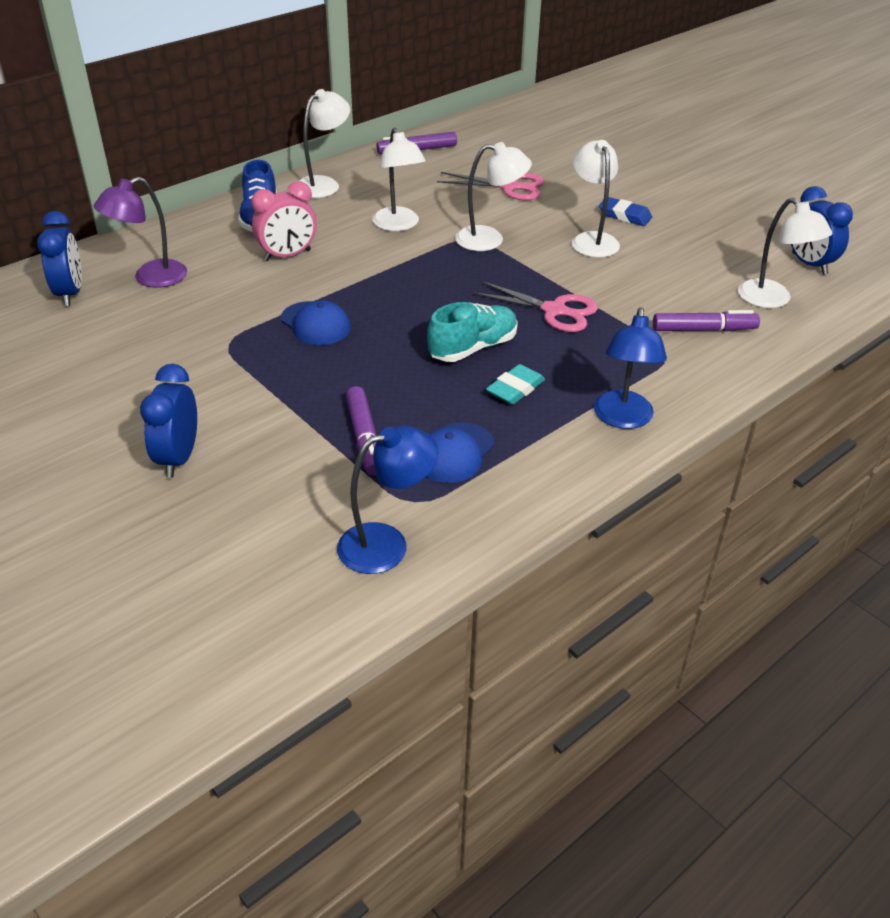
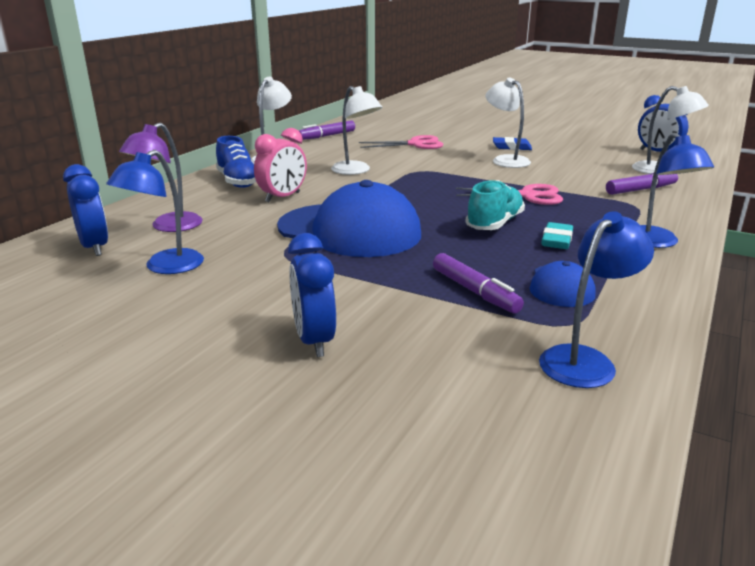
camera: 20 degrees left, 15 degrees down
(115, 335) = (165, 267): none -> blue lamp
(315, 324) = (349, 230): blue cap -> blue cap, size x2.06
(490, 239) = (434, 169): white lamp -> none

